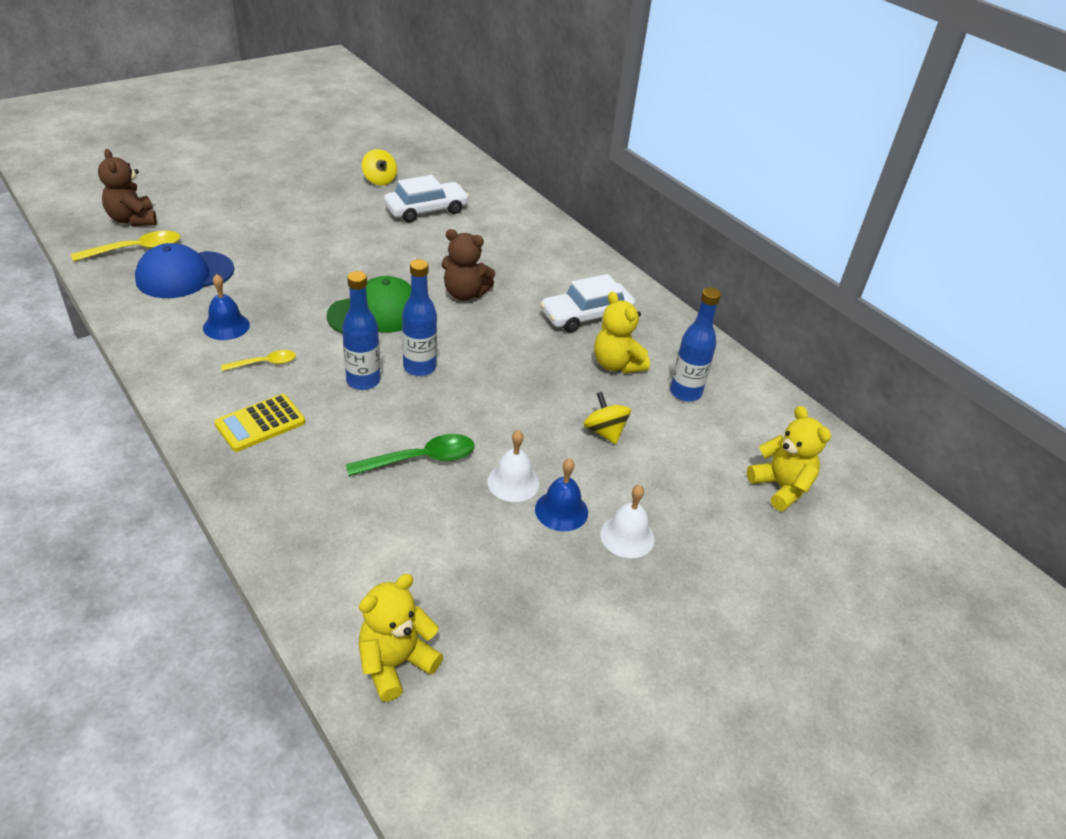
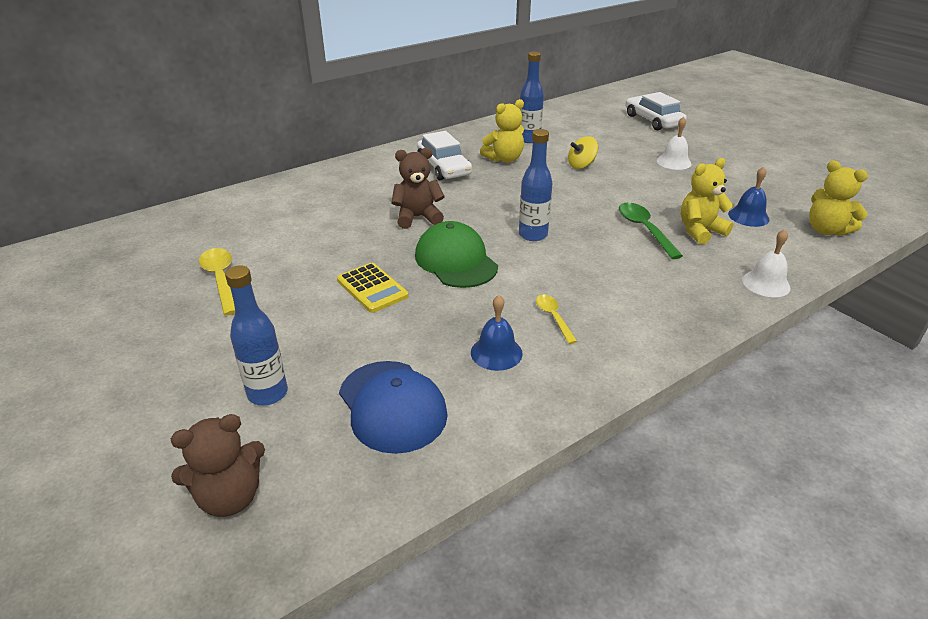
camera: 85 degrees left, 5 degrees down
(136, 250) = (325, 470): yellow spoon -> yellow spoon (221, 279)
(260, 423) = (641, 308): yellow calculator -> yellow calculator (372, 288)
(363, 381) = (560, 260): blue bottle -> blue bottle (268, 393)
(379, 180) = (172, 276): yellow spinning top -> none
(426, 210) = (255, 243): white car -> white car (653, 120)
(465, 294) = (417, 217): brown teddy bear -> brown teddy bear turned 120 degrees counterclockwise
(513, 482) = (648, 195): white bell -> white bell (766, 283)
(561, 510) = (664, 180): blue bell -> blue bell (748, 216)
(781, 487) = (607, 121): yellow teddy bear -> yellow teddy bear (700, 231)

